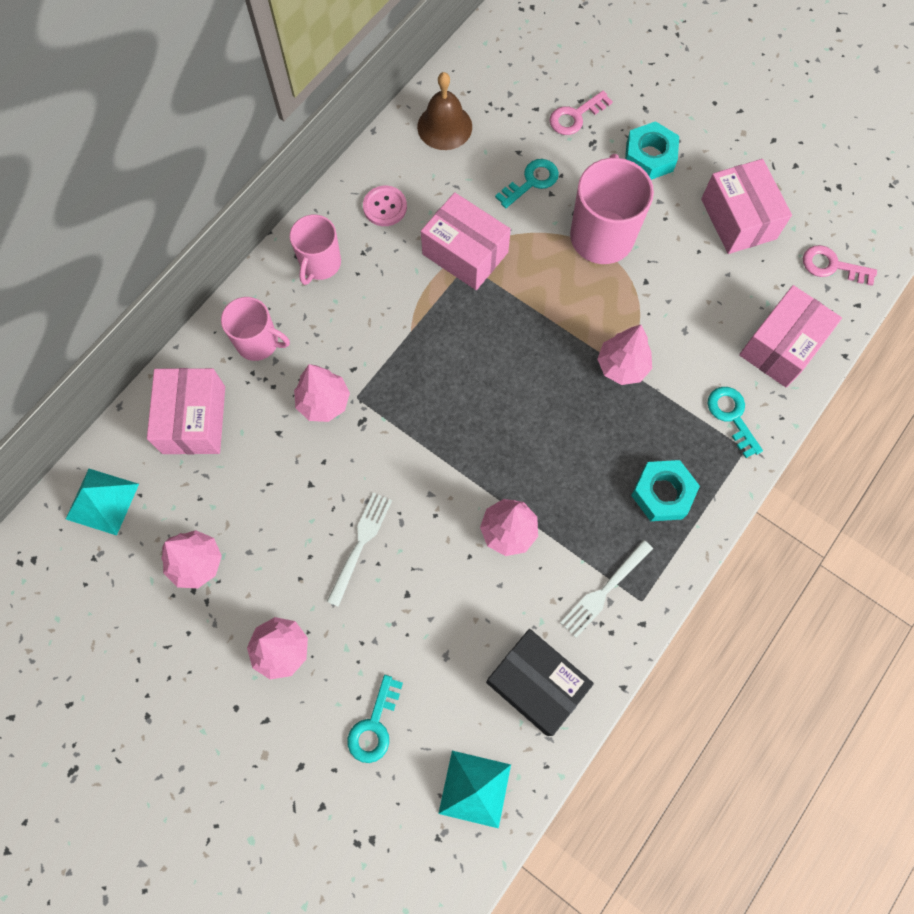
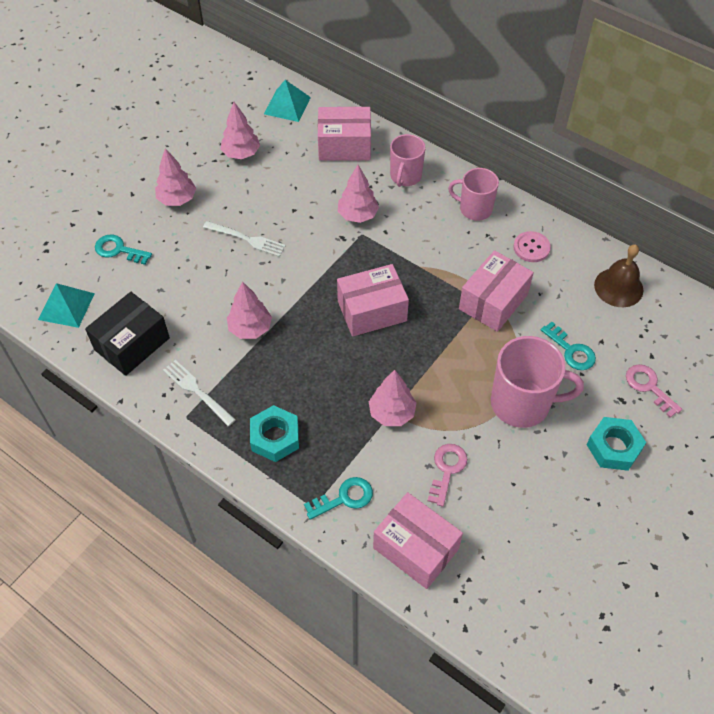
camera: 90 degrees right, 15 degrees down
(738, 219) = (553, 522): pink box -> pink box (372, 311)
(832, 266) = (508, 607): pink key -> pink key (447, 470)

